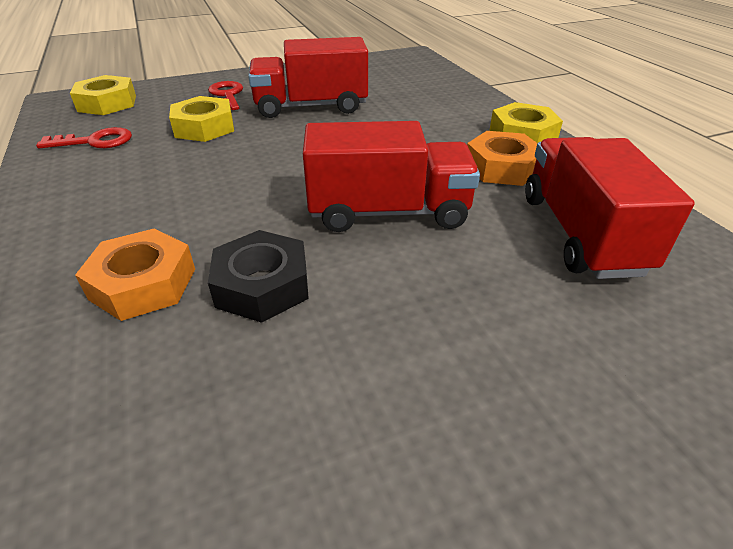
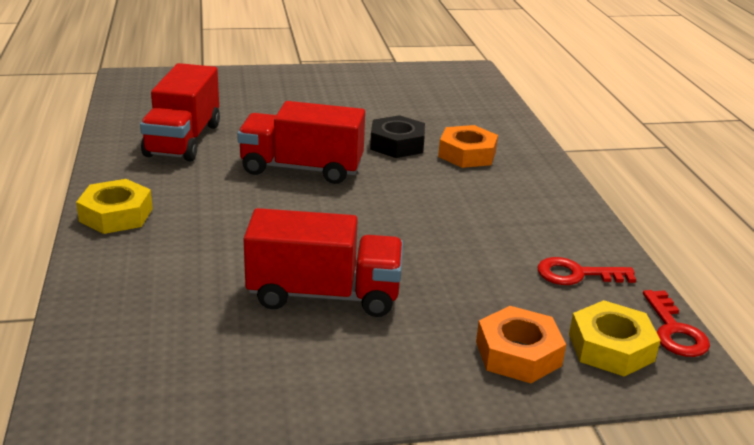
camera: 170 degrees left, 10 degrees down
(204, 127) = (459, 278): yellow nut -> none
(227, 95) = (440, 340): red key -> red key (674, 331)
(502, 167) = (179, 187): orange nut -> orange nut (518, 353)

